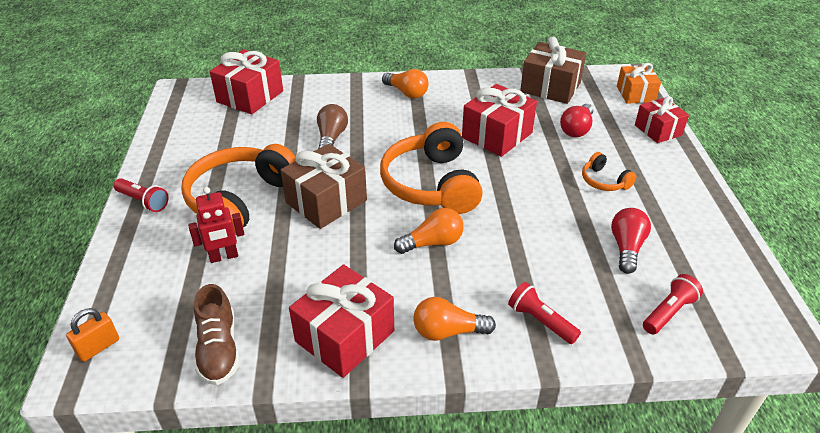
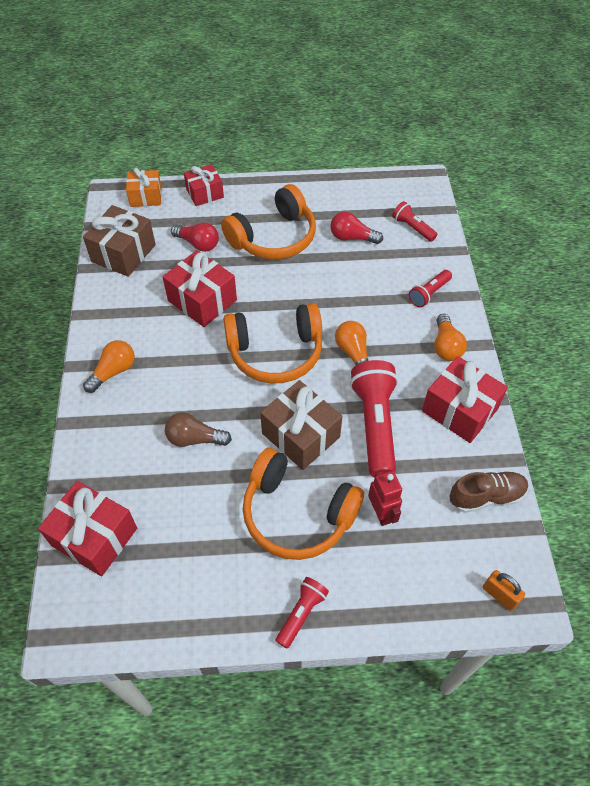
camera: 90 degrees left, 15 degrees up
(332, 256) = (374, 424): none -> red flashlight
(604, 181) = (274, 237): orange headphones -> orange headphones, size x2.15

